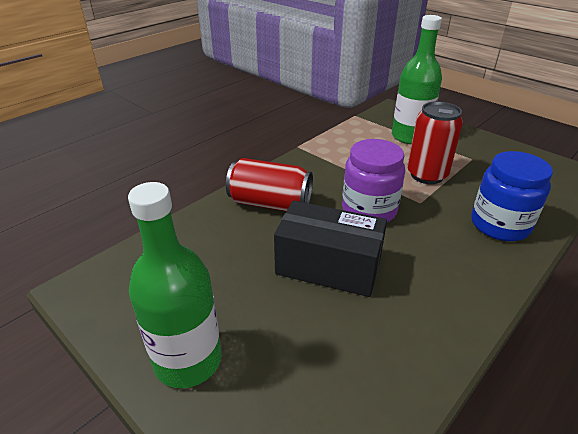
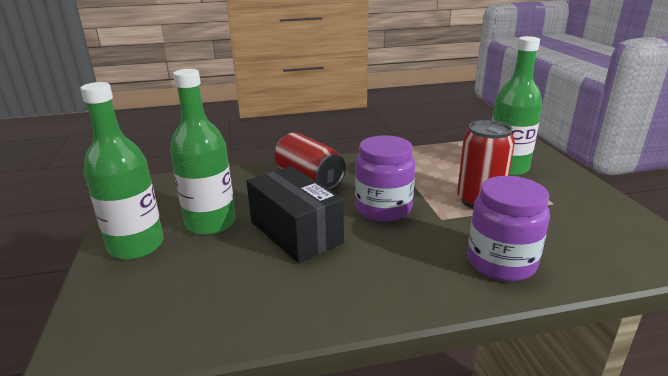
camera: 35 degrees right, 10 degrees down
(235, 293) = (210, 223): none -> green bottle
(499, 225) = (501, 262): blue jar -> purple jar

